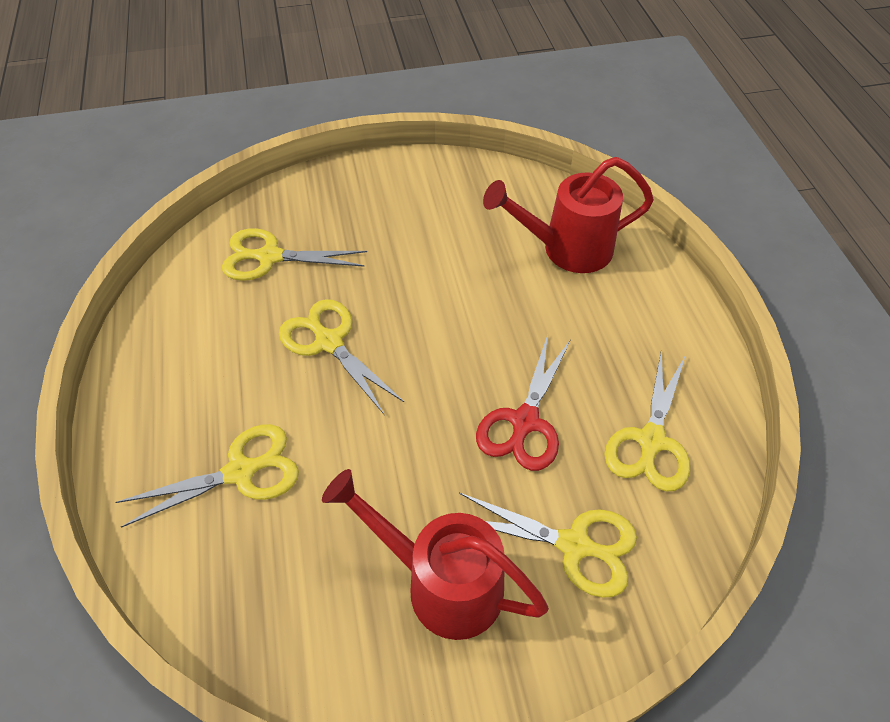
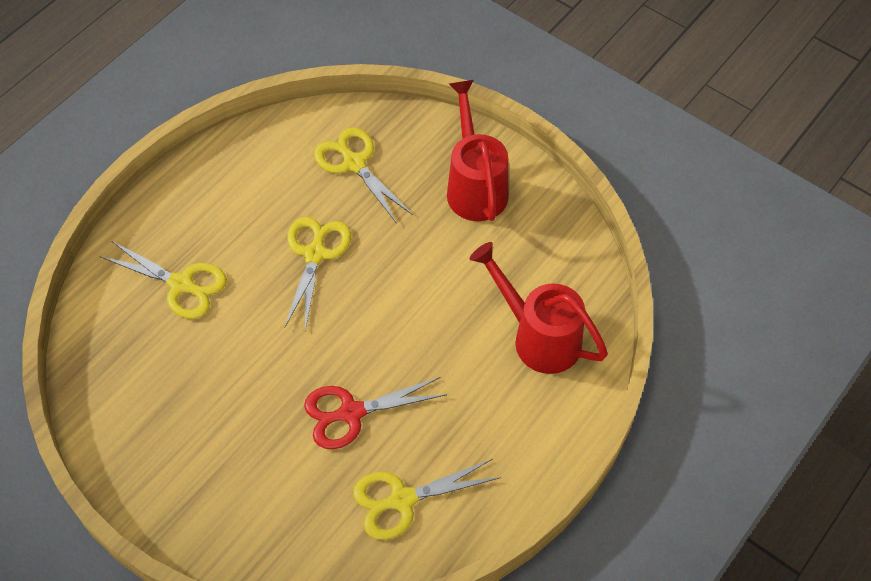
camera: 50 degrees right, 5 degrees up
(442, 583) = (196, 445): red watering can -> red watering can (475, 186)
(574, 545) = (280, 501): yellow scissors -> none

